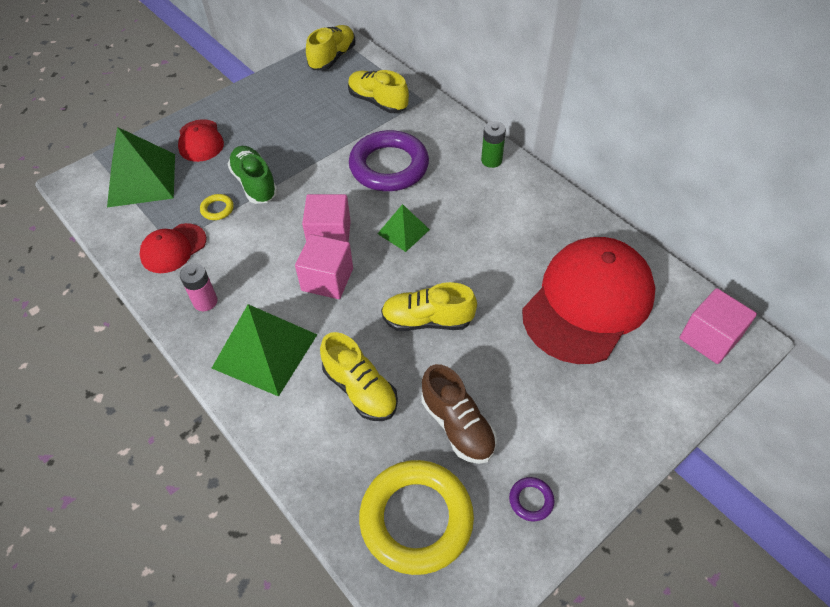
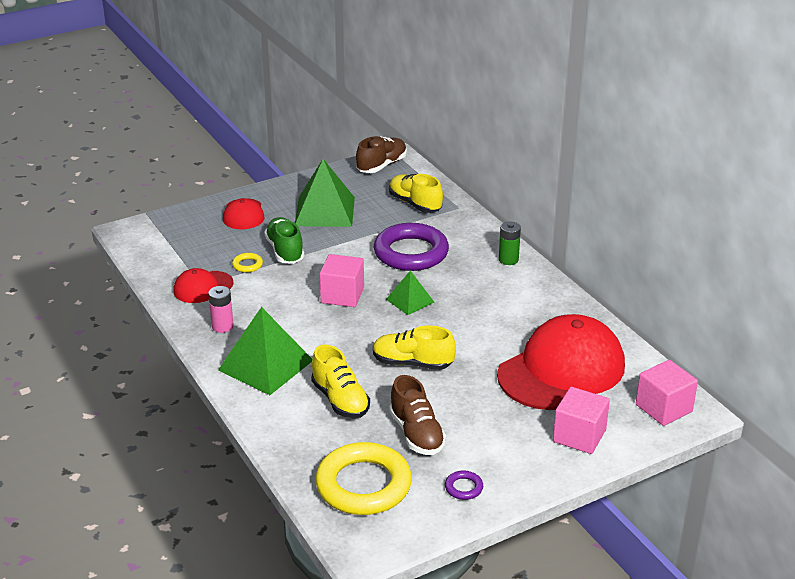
camera: 10 degrees right, 20 degrees down
(142, 180) = (185, 236): green pyramid -> green pyramid (325, 211)
(327, 279) = (332, 325): pink cube -> pink cube (579, 436)
(332, 58) = (381, 166): yellow shoe -> brown shoe

